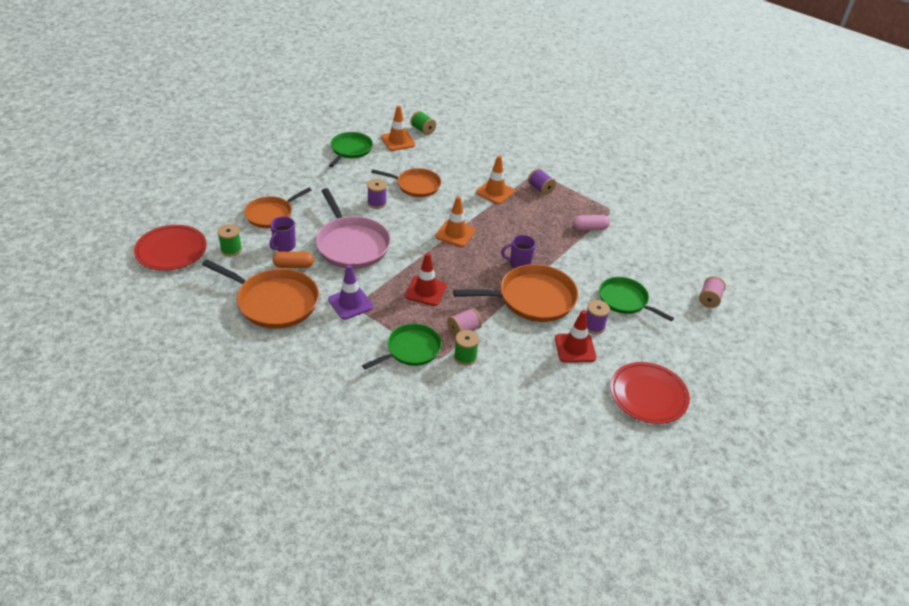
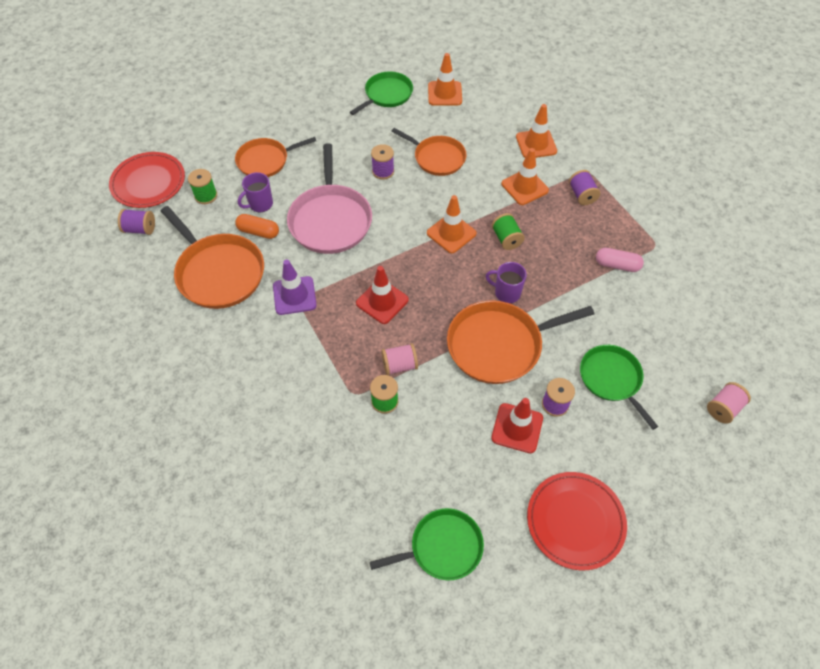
camera: 25 degrees right, 15 degrees up
(183, 286) = (140, 229): none -> purple spool
(411, 349) = (330, 374): green pan -> green pan (442, 547)
(423, 130) = (480, 84): green spool -> green spool (506, 239)
(488, 162) = (536, 144): none -> orange traffic cone
(532, 298) = (499, 345): orange pan -> orange pan turned 150 degrees clockwise

